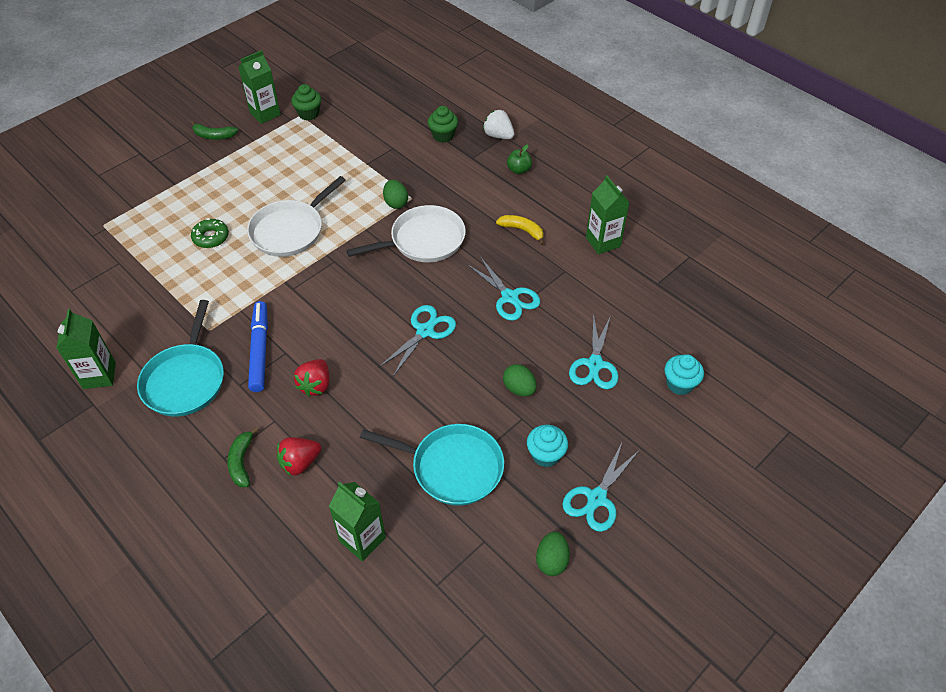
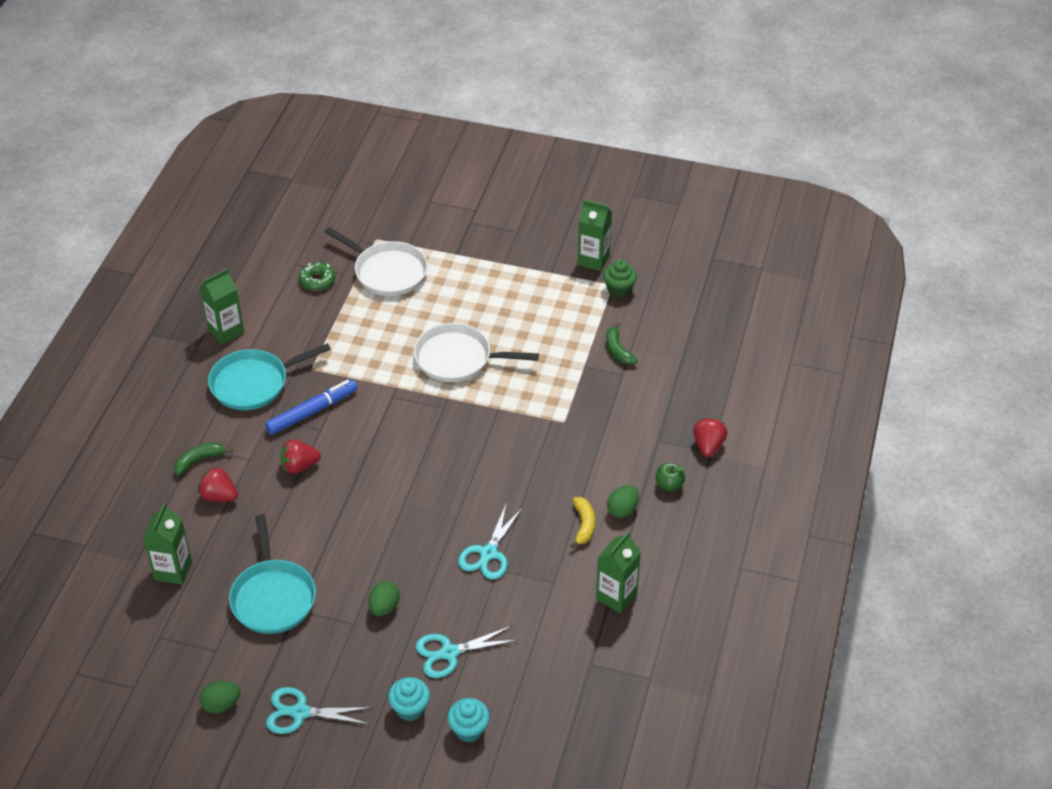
camera: 60 degrees right, 5 degrees down
(211, 237) = (411, 312): green donut -> green donut (317, 280)
(214, 136) = (535, 243): green banana -> green banana (618, 350)
(396, 203) = (548, 413): green egg -> green egg (622, 510)
(424, 240) = (515, 457): white pan -> white pan (387, 272)
(425, 331) = (405, 510): turquoise scissors -> none
(443, 136) = (671, 403): green cupcake -> none
(498, 135) = (708, 446): white strawberry -> red strawberry
(545, 455) = (324, 657): turquoise cupcake -> turquoise cupcake (410, 708)

